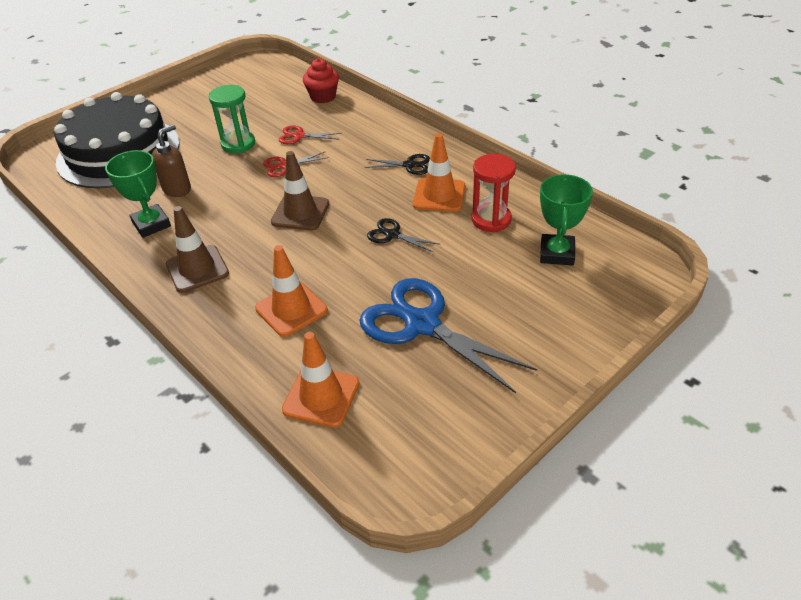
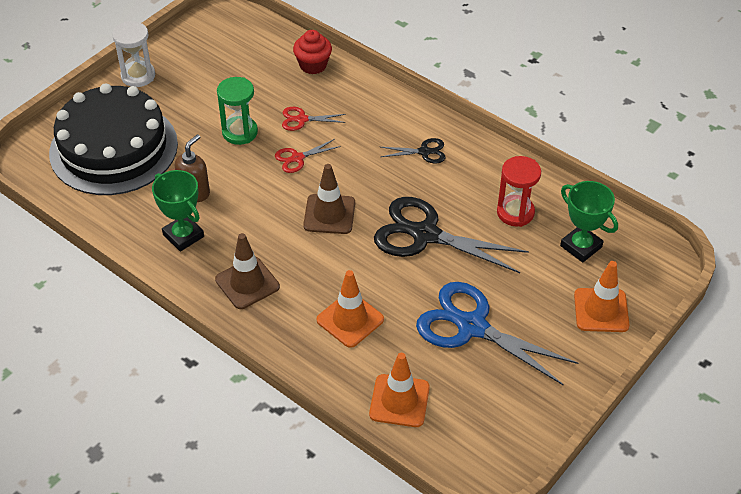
camera: 10 degrees left, 5 degrees up
(164, 100) = (138, 76): none -> white hourglass
(392, 235) = (425, 234): black scissors -> black scissors, size x2.16
(439, 195) = (461, 187): orange traffic cone -> orange traffic cone (601, 310)
(557, 253) = (581, 246): green trophy -> green trophy turned 45 degrees counterclockwise

